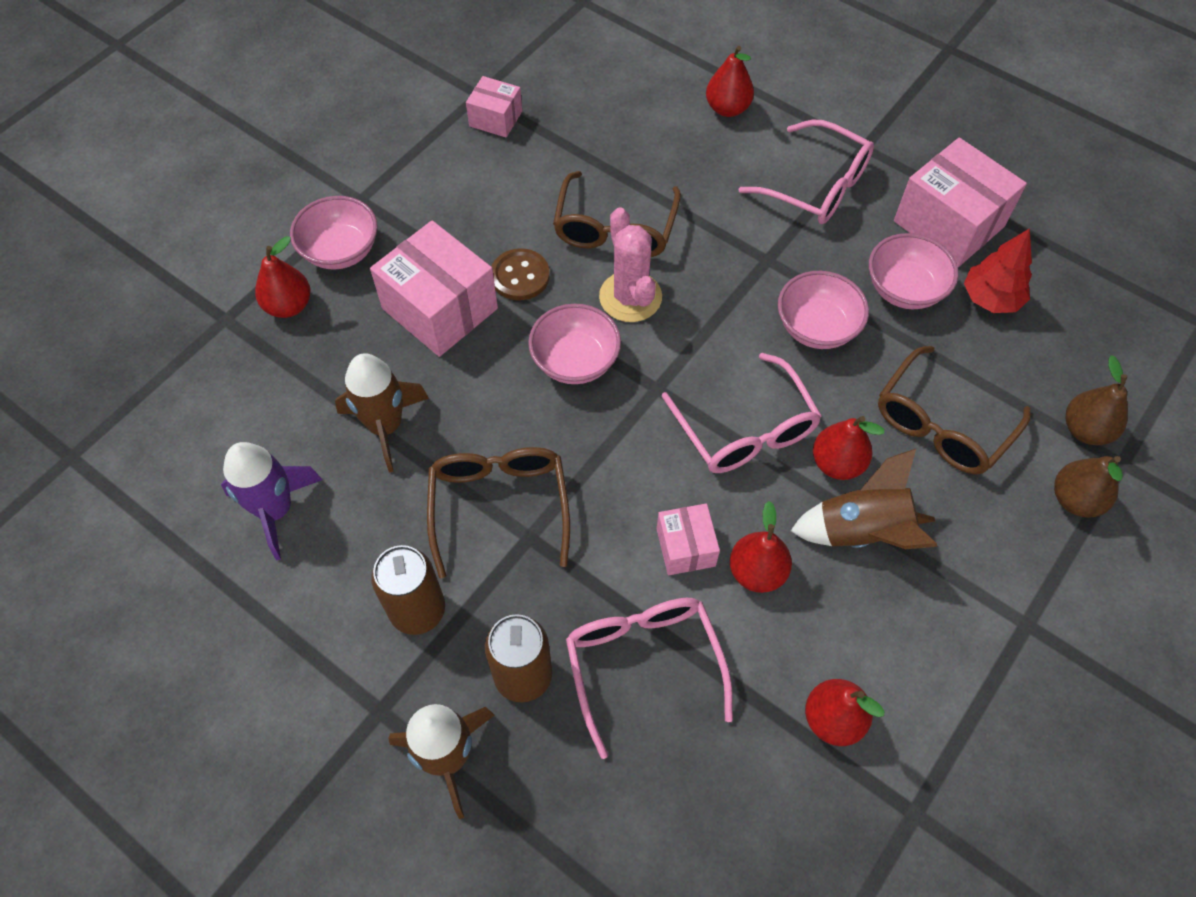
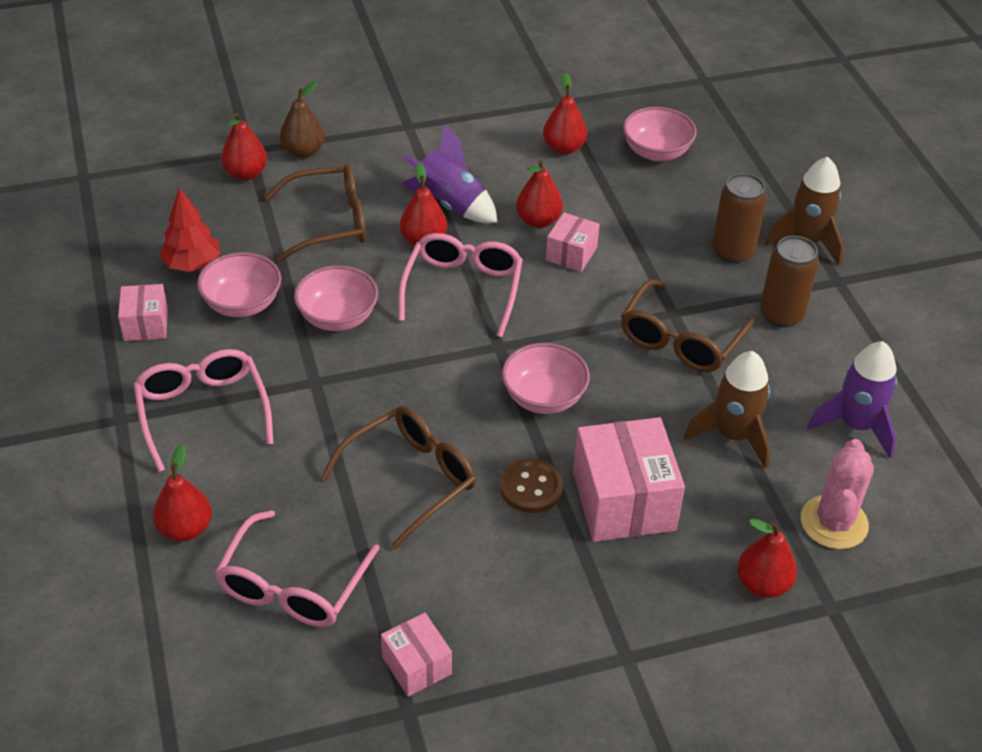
camera: 145 degrees left, 15 degrees down
(341, 251) = (681, 610): pink bowl -> pink bowl (656, 152)
(630, 297) = (454, 417): pink cactus -> pink cactus (834, 523)
(644, 666) = (652, 218): pink glasses -> pink glasses (293, 585)
(862, 531) = (450, 204): brown rocket -> purple rocket
(948, 224) = (146, 324): pink box -> pink box, size x0.54
(1085, 430) = (246, 174): brown pear -> red pear

